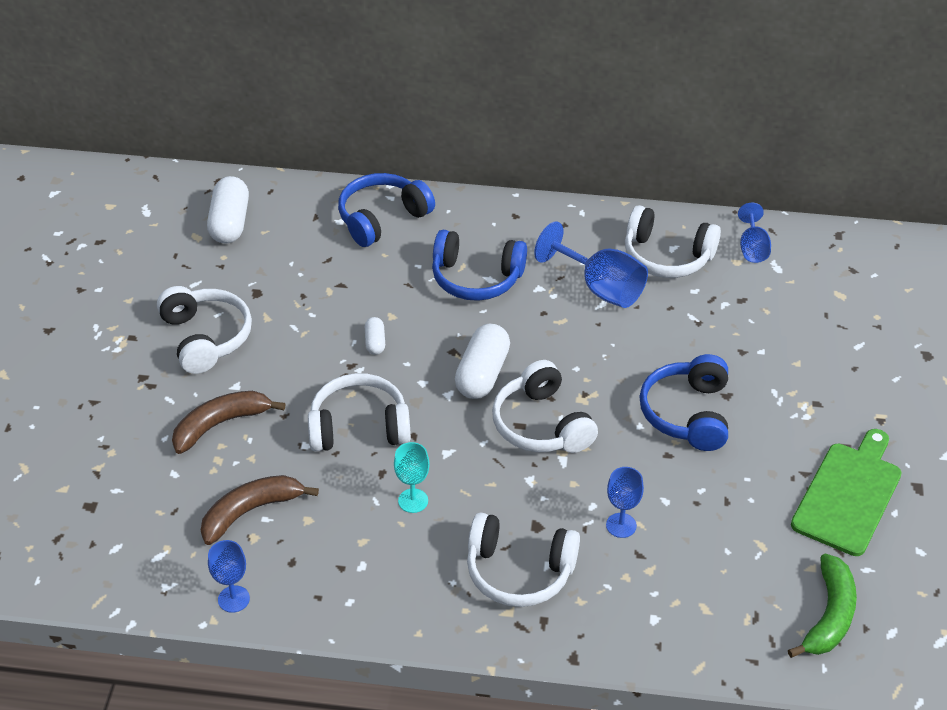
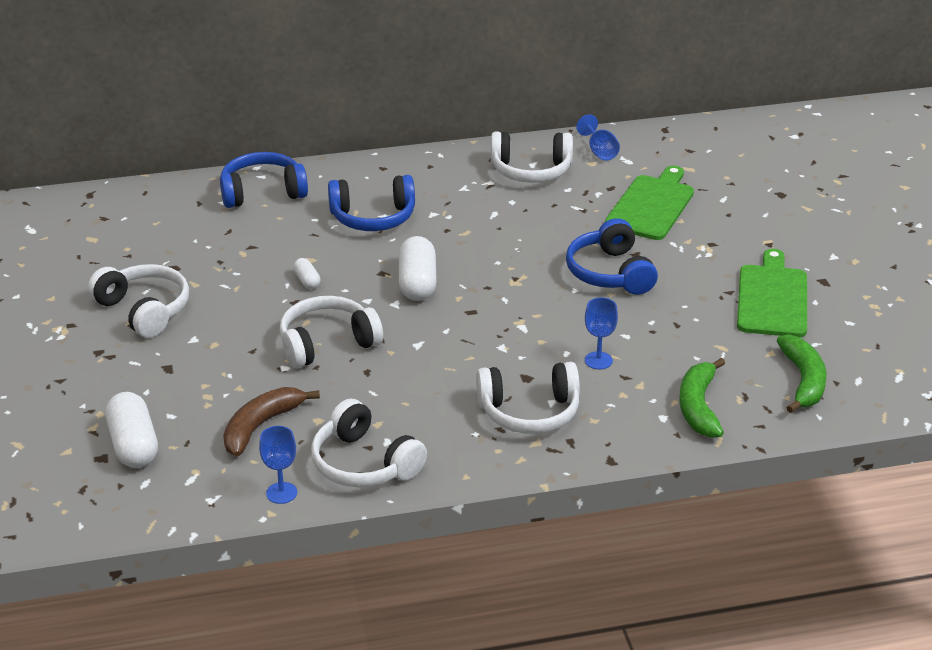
camera: 20 degrees left, 10 degrees down
(220, 424) = (195, 370): brown banana -> none
(230, 223) = (119, 222): white capsule -> white capsule (134, 445)
(382, 218) = (262, 192): blue headphones -> blue headphones turned 45 degrees clockwise
(413, 501) = (407, 385): turquoise goblet -> none
(541, 424) = (490, 307): white headphones -> white headphones (364, 463)
(600, 288) = (487, 203): blue goblet -> none
(698, 617) = (698, 407): none -> green banana
(774, 335) = (651, 206): none -> green cutting board

